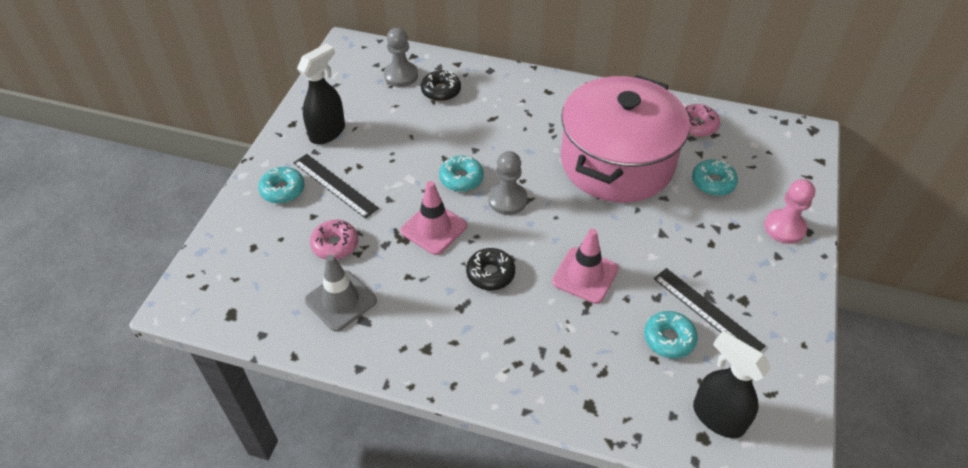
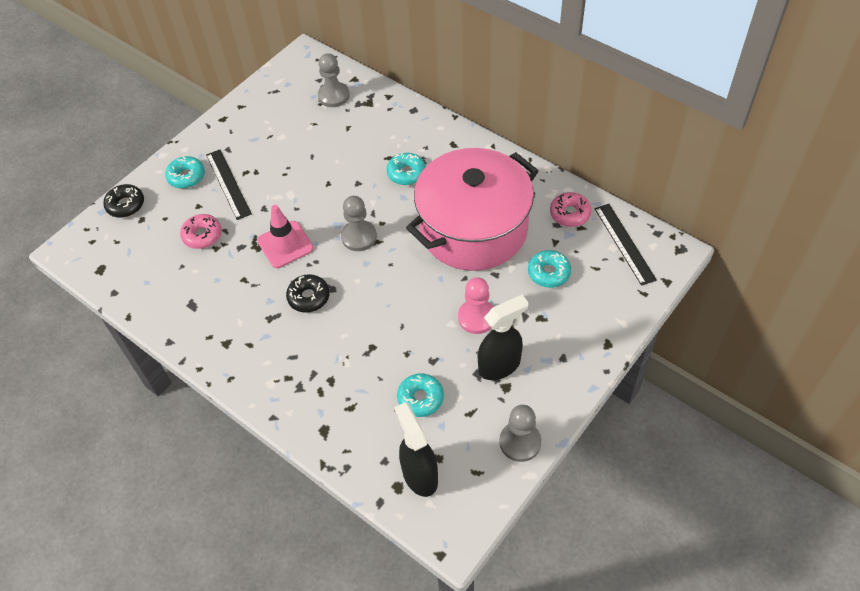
camera: 25 degrees right, 5 degrees up
(328, 132) = (246, 134): black spray bottle -> black spray bottle (500, 365)
(341, 300) = (183, 283): grey traffic cone -> none
(441, 91) = (359, 119): black donut -> black donut (125, 205)
(461, 178) = (332, 206): turquoise donut -> turquoise donut (406, 173)
(585, 275) = (384, 322): pink traffic cone -> none
(707, 311) = (468, 386): black ruler -> black ruler (624, 243)
(784, 228) = (587, 334): pink pawn -> pink pawn (476, 317)
(792, 349) = (520, 442): none -> grey pawn

